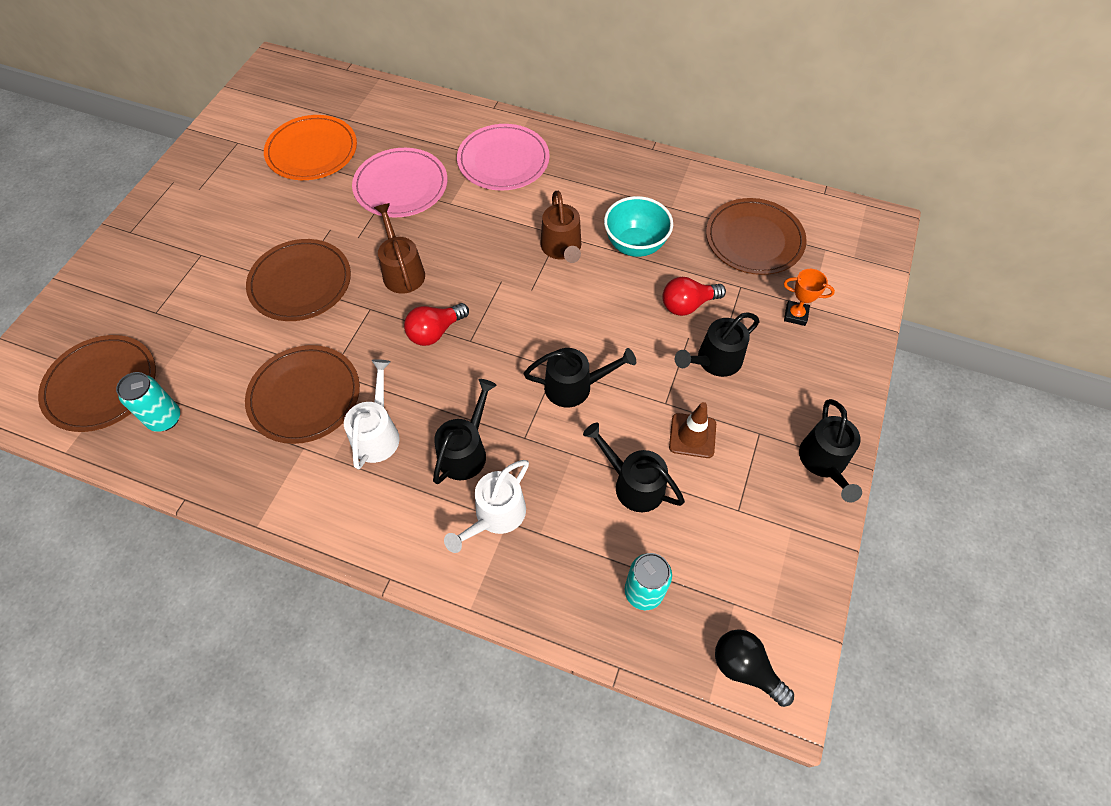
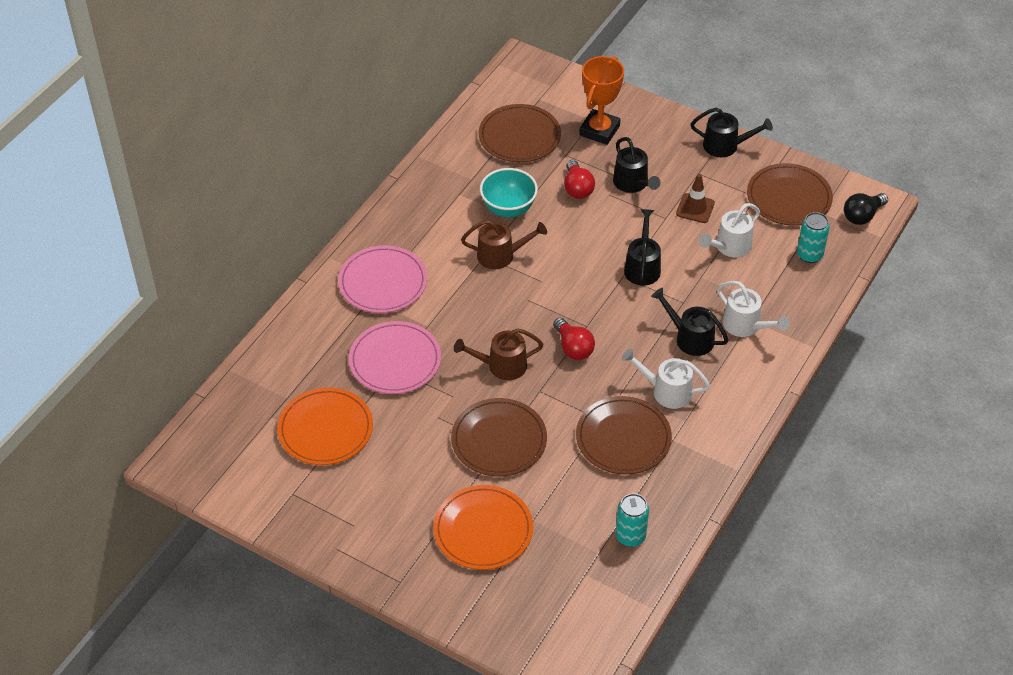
camera: 80 degrees left, 10 degrees down
(101, 385) = (587, 587): brown plate -> brown plate (789, 198)
(185, 286) = (483, 530): none -> orange plate
(633, 484) = (729, 247): black watering can -> white watering can
(795, 315) = (599, 130): orange trophy -> orange trophy, size x1.85

